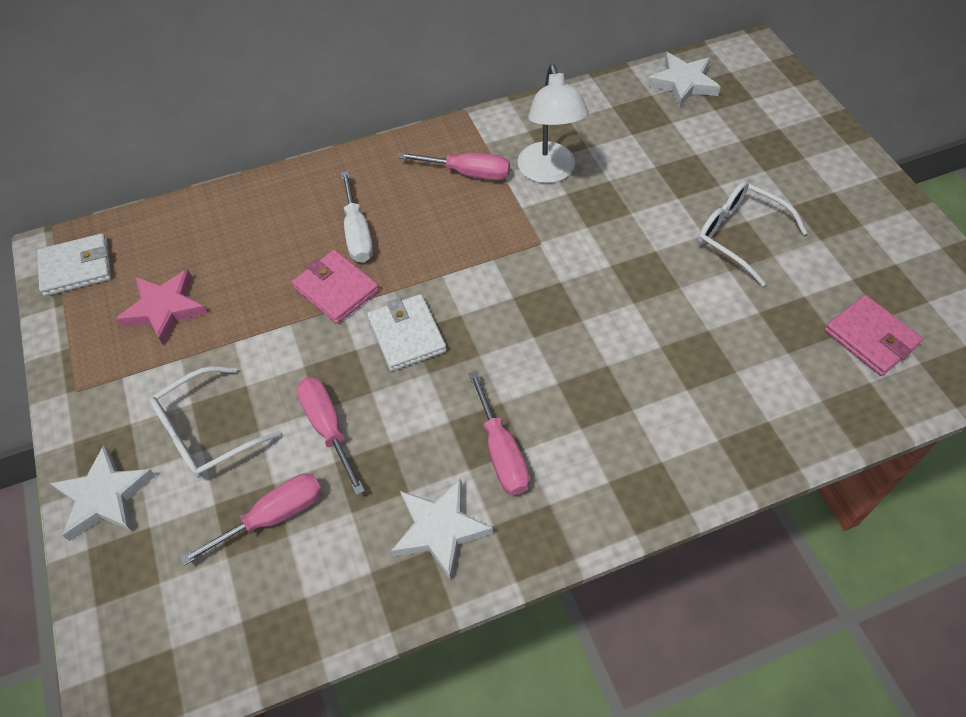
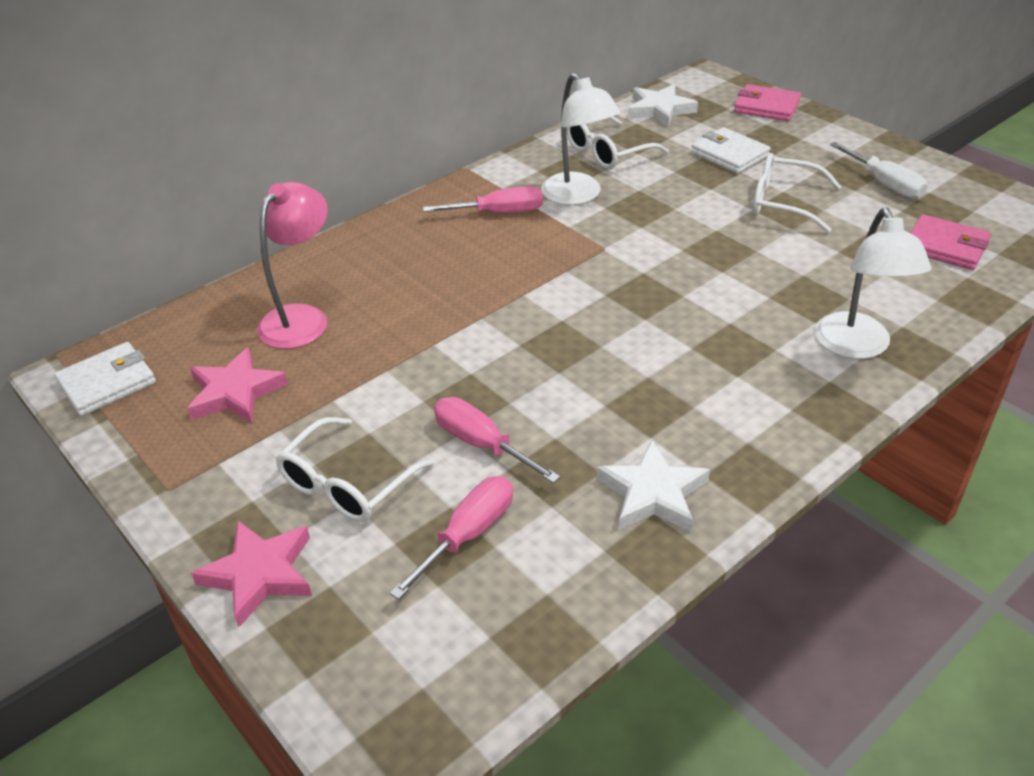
camera: 20 degrees left, 15 degrees down
(104, 497) = (259, 574): white star -> pink star
(249, 245) = (301, 318): none -> pink lamp
(336, 289) = (419, 331): pink wallet -> pink wallet (766, 107)
(357, 233) = (414, 282): white screwdriver -> white screwdriver (884, 184)
(407, 335) = (517, 348): white wallet -> white wallet (729, 154)
(501, 452) = (673, 415): pink screwdriver -> none
(605, 124) = (608, 152): none -> white glasses
(709, 431) = (857, 347): none -> white lamp

